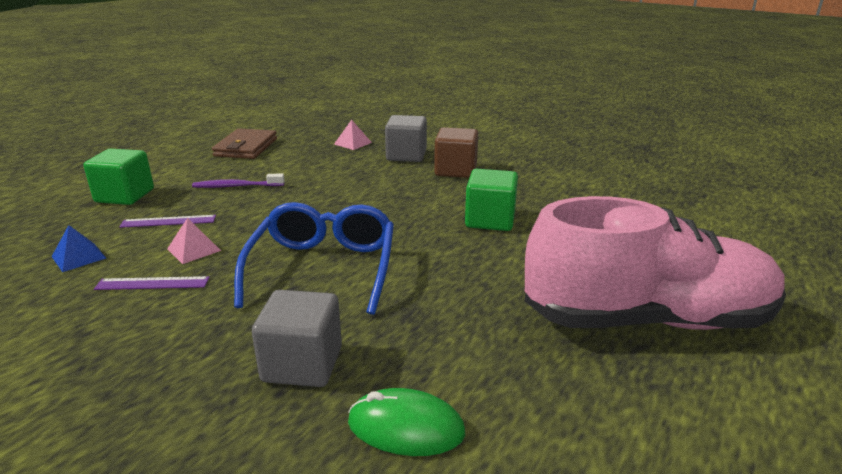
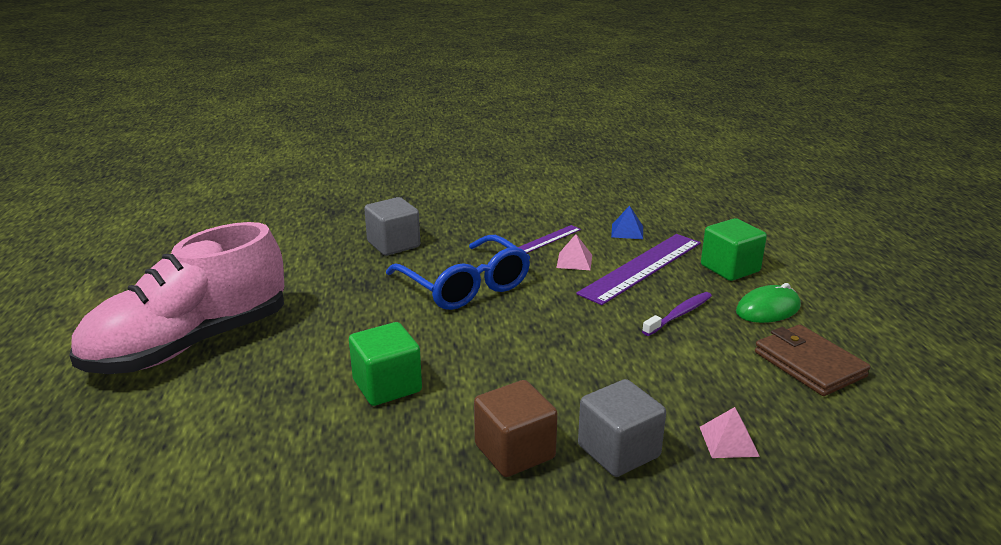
camera: 140 degrees right, 0 degrees up
(168, 221) = (642, 268): purple ruler -> purple ruler, size x2.05
(406, 427) = (311, 245): green mouse -> green mouse (768, 309)

